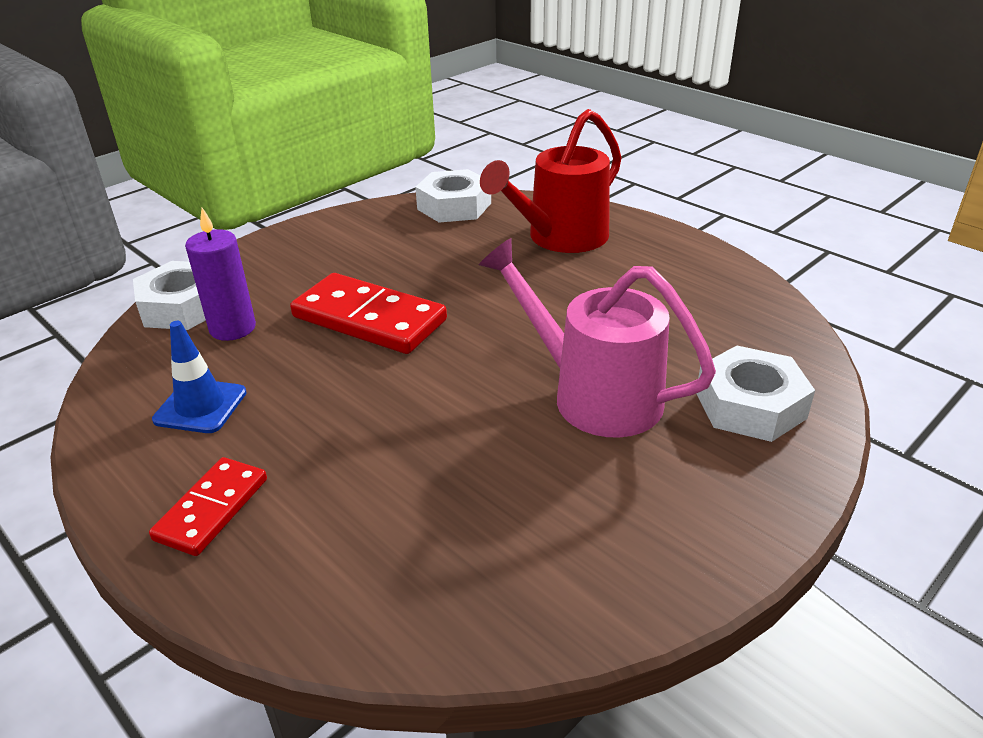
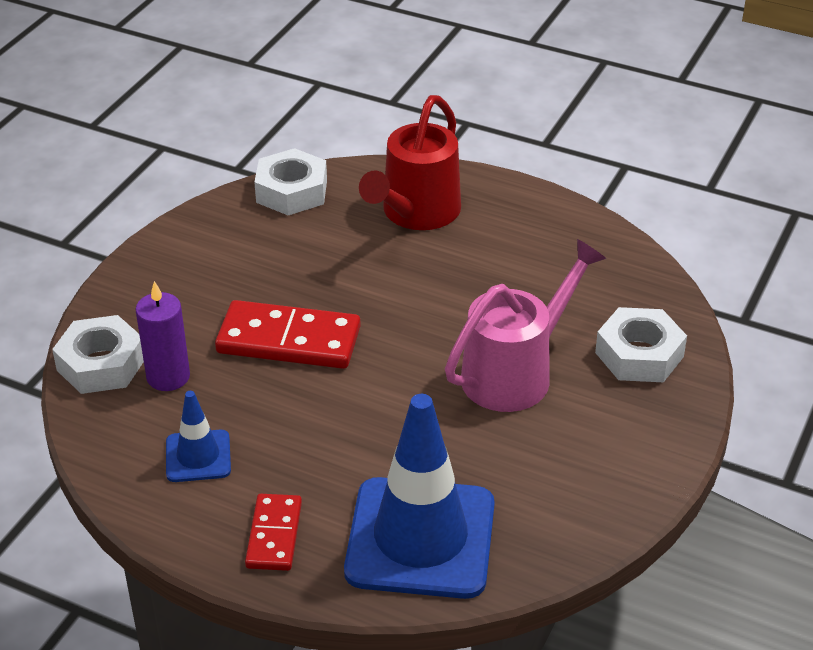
camera: 20 degrees left, 5 degrees up
(375, 558) = (420, 538): none -> blue traffic cone
(592, 394) = (516, 372): pink watering can -> pink watering can turned 120 degrees clockwise

